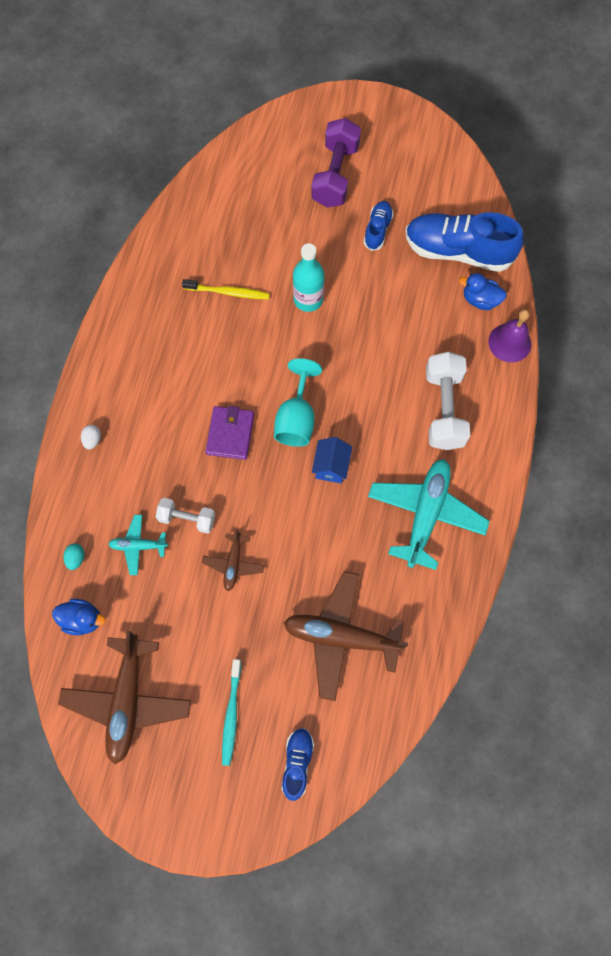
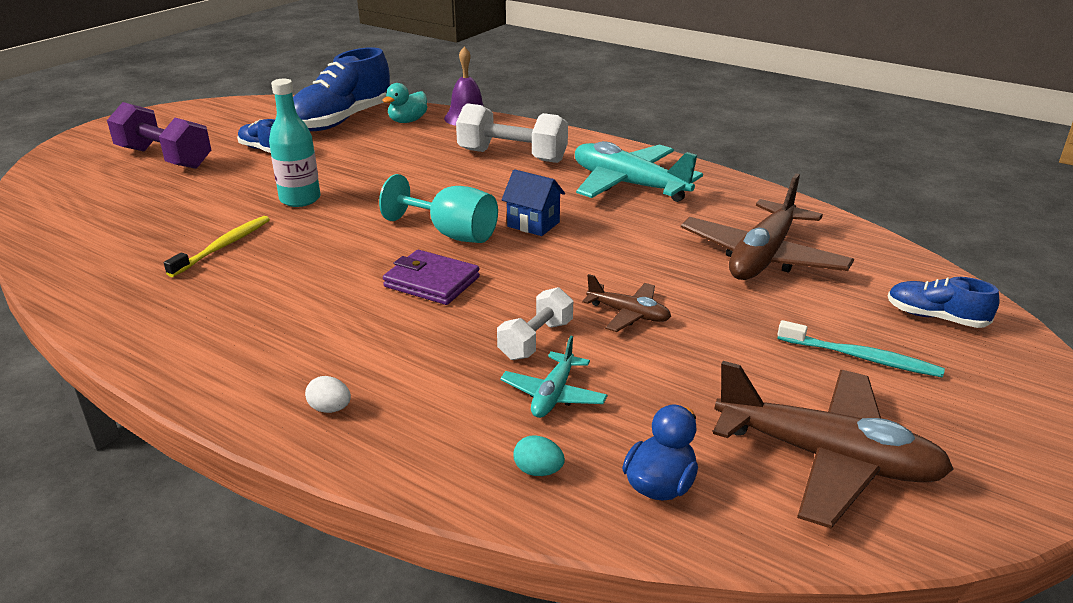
camera: 70 degrees left, 40 degrees down
(480, 300) = (407, 121): blue duck -> turquoise duck

